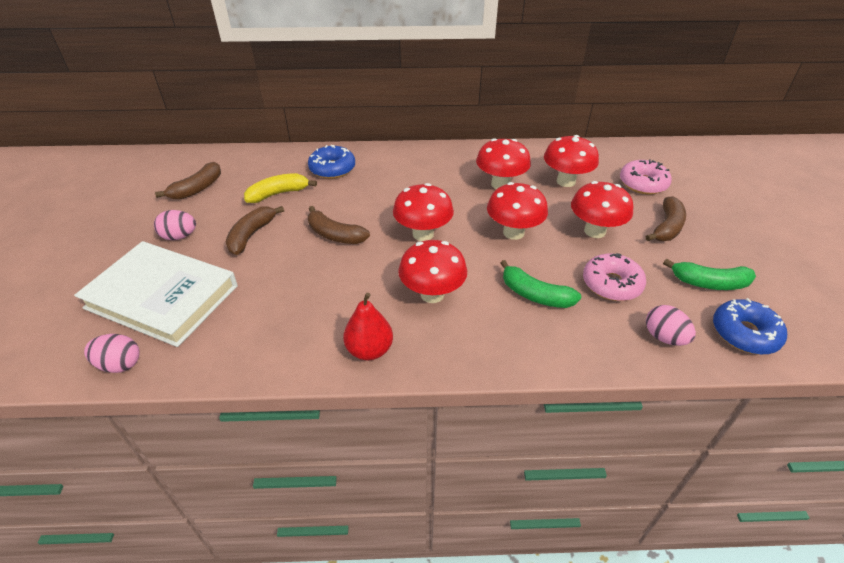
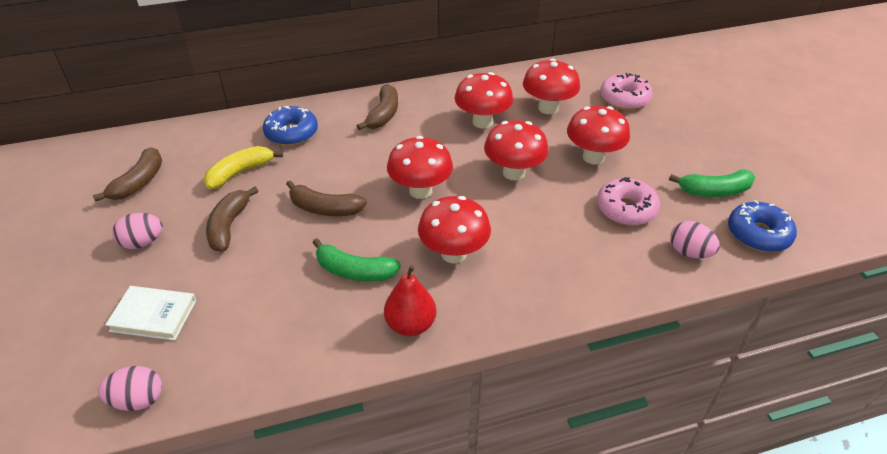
camera: 15 degrees left, 0 degrees up
(162, 297) = (153, 316): white book -> white book, size x0.50
(535, 295) = (556, 234): green banana -> green banana (354, 271)
(667, 227) = (660, 141): brown banana -> brown banana (383, 115)

